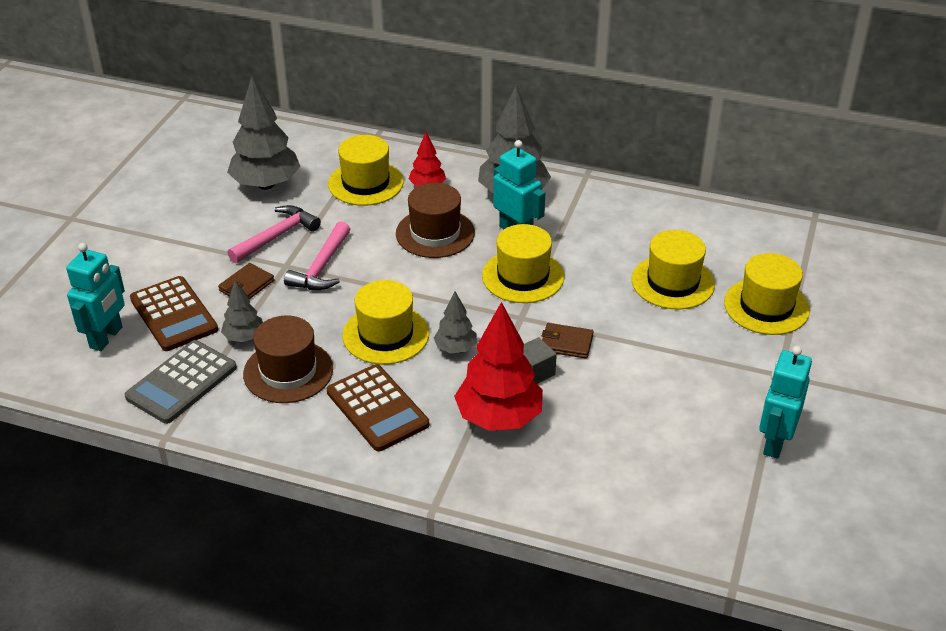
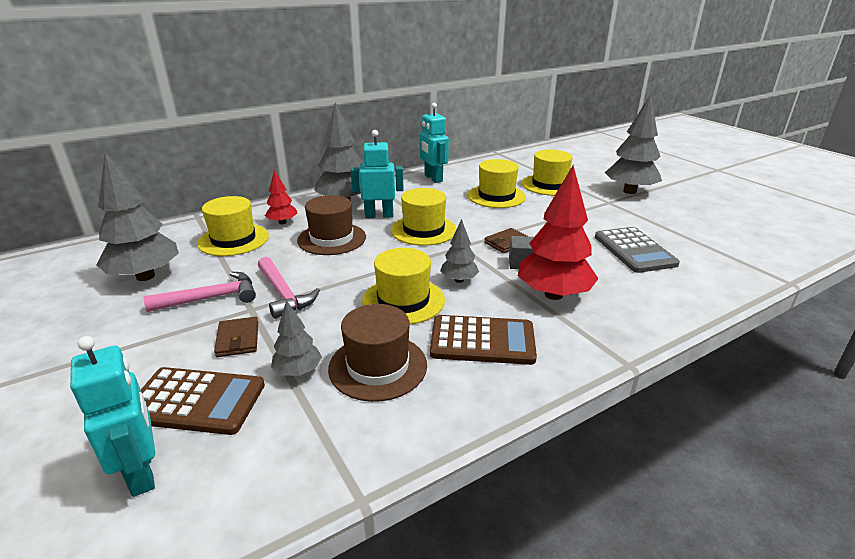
camera: 50 degrees left, 10 degrees down
(181, 382) = (297, 444): grey calculator -> grey calculator (634, 250)
(276, 236) = (211, 298): pink hammer -> pink hammer turned 75 degrees clockwise
(774, 442) = (665, 224): turquoise robot -> turquoise robot (433, 178)
(843, 380) = (629, 191): none -> grey tree

